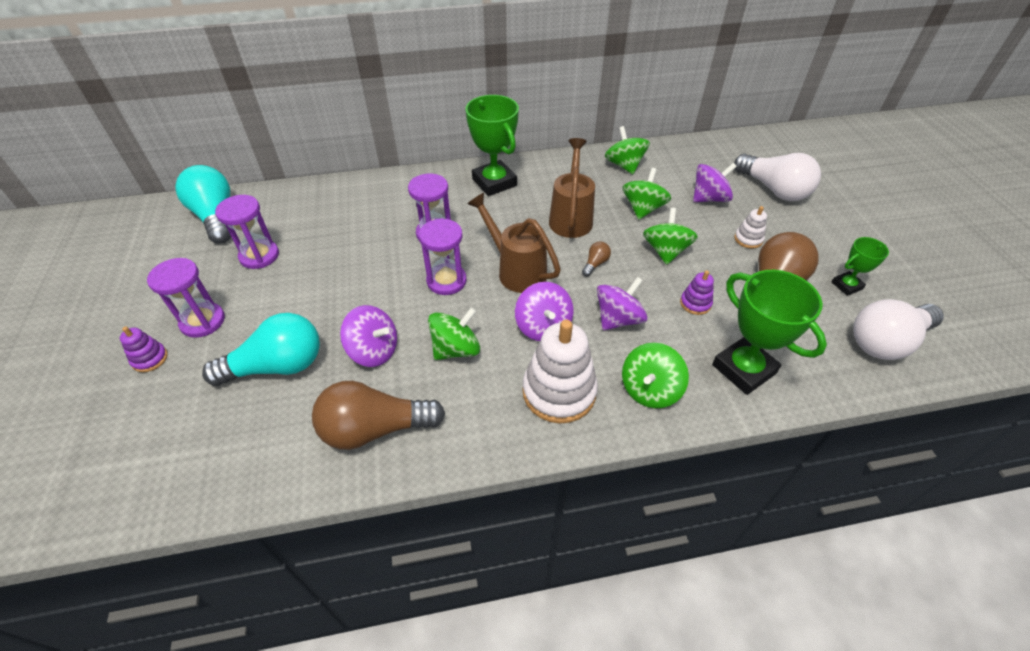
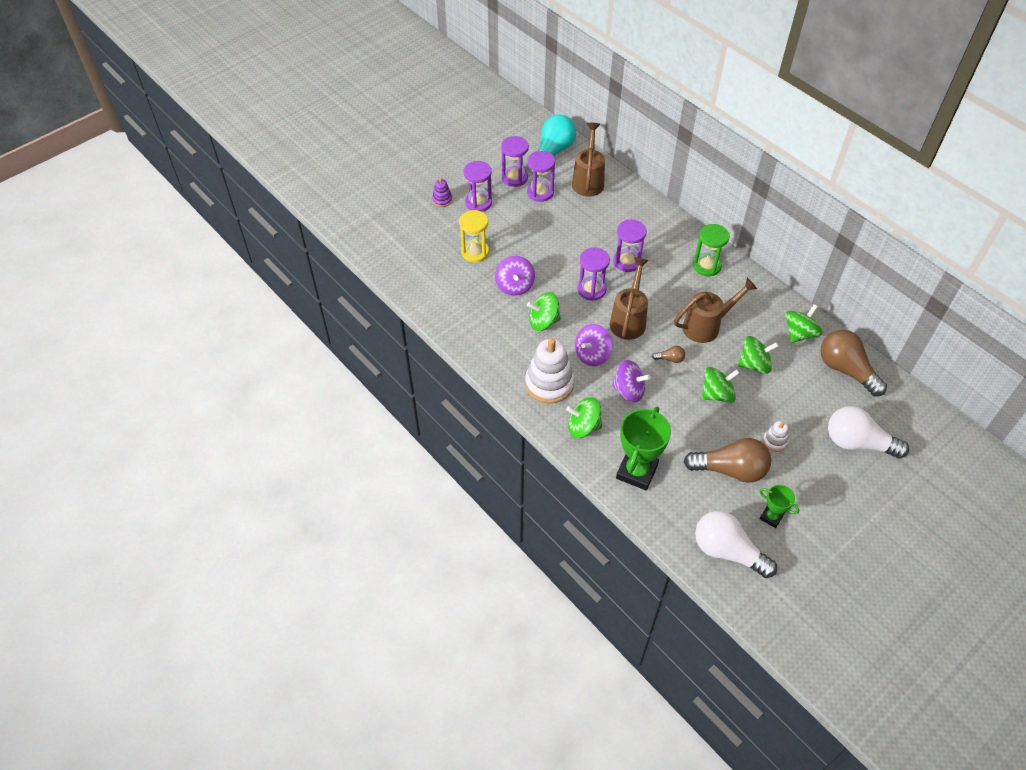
camera: 60 degrees right, 5 degrees up
(209, 267) = (514, 177): none -> purple hourglass
(277, 366) = (475, 252): turquoise light bulb -> yellow hourglass
(291, 210) = (588, 180): none -> brown watering can
(375, 429) = (468, 315): brown light bulb -> brown light bulb (846, 370)
(456, 349) = (543, 321): green spinning top -> green spinning top turned 150 degrees clockwise
(494, 182) = (706, 266): green trophy -> green hourglass
(695, 303) = (676, 428): purple stacking toy -> none
(709, 198) = (805, 402): purple spinning top -> none
(773, 189) = (857, 443): white light bulb -> white light bulb turned 90 degrees clockwise

